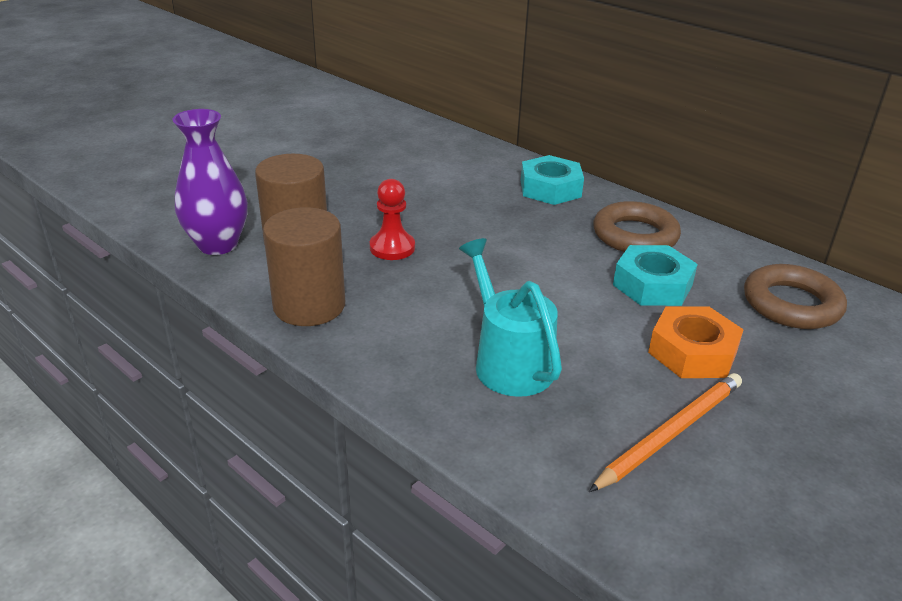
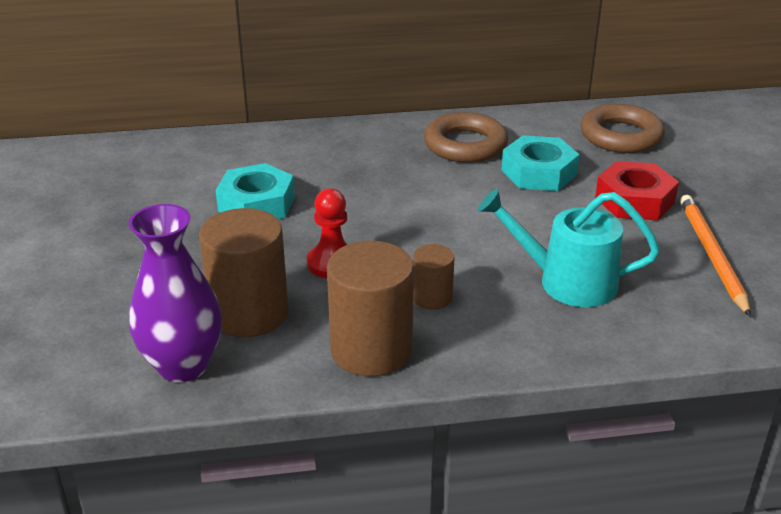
camera: 50 degrees left, 0 degrees up
(403, 305) = (432, 297): none -> brown cylinder
(550, 188) = (345, 143): turquoise nut -> turquoise nut (257, 204)
(692, 352) = (634, 200): orange nut -> red nut

